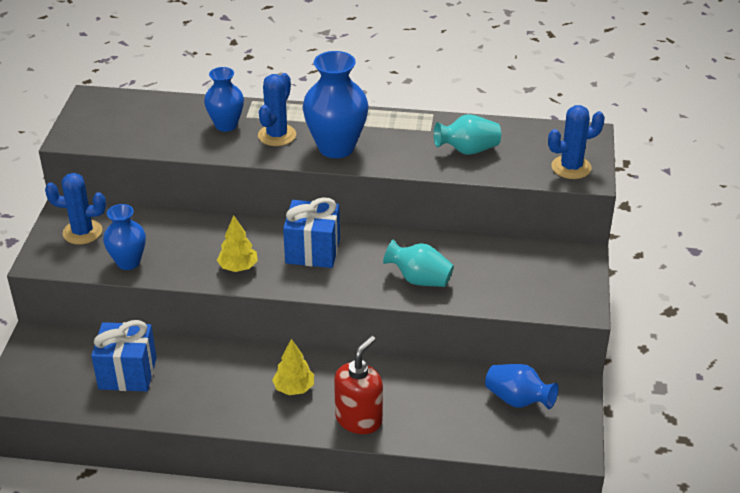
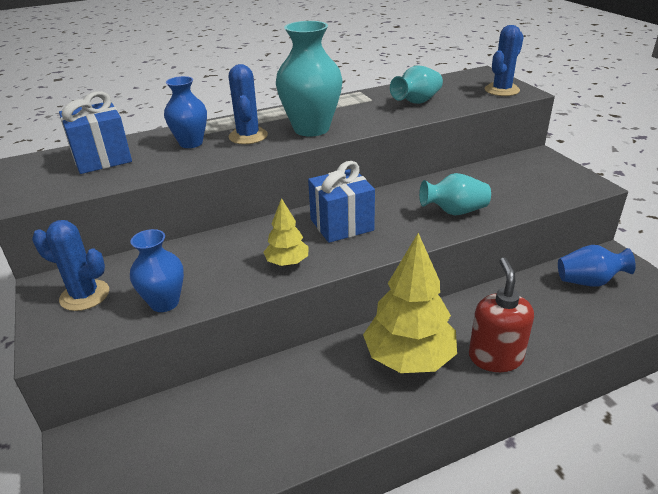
camera: 30 degrees left, 5 degrees down
(82, 232) = (84, 295): blue cactus -> blue cactus turned 45 degrees clockwise
(127, 373) = (226, 427): blue gift -> blue gift (102, 159)
(294, 388) = (409, 358): yellow tree -> yellow tree, size x1.96
(336, 147) = (311, 129): blue vase -> turquoise vase

